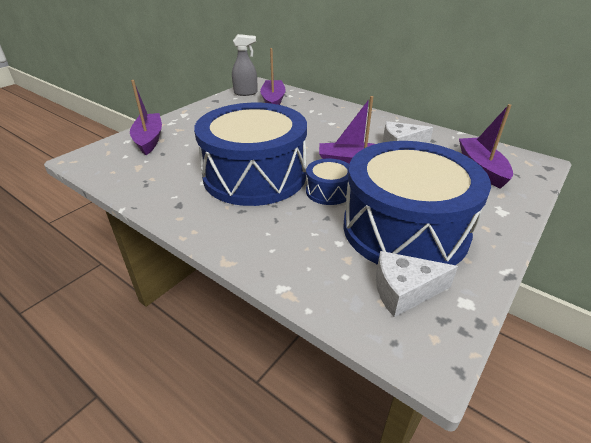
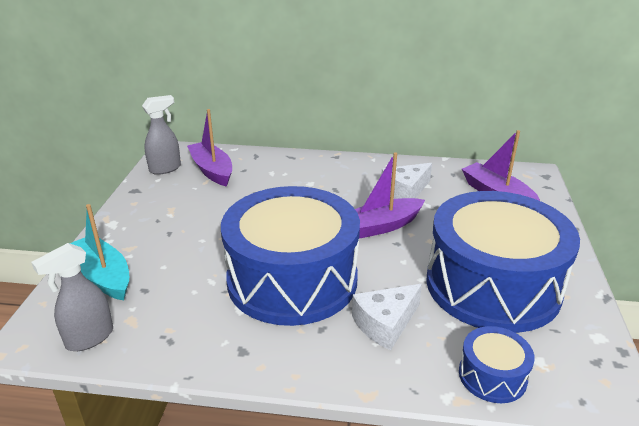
camera: 30 degrees left, 5 degrees down
(107, 168) = (89, 338): none -> grey spray bottle
(149, 139) = (103, 276): purple boat -> turquoise boat
(328, 191) = (387, 270): blue drum -> blue drum (492, 376)
(404, 291) = (547, 349): white cheese -> white cheese (385, 324)

